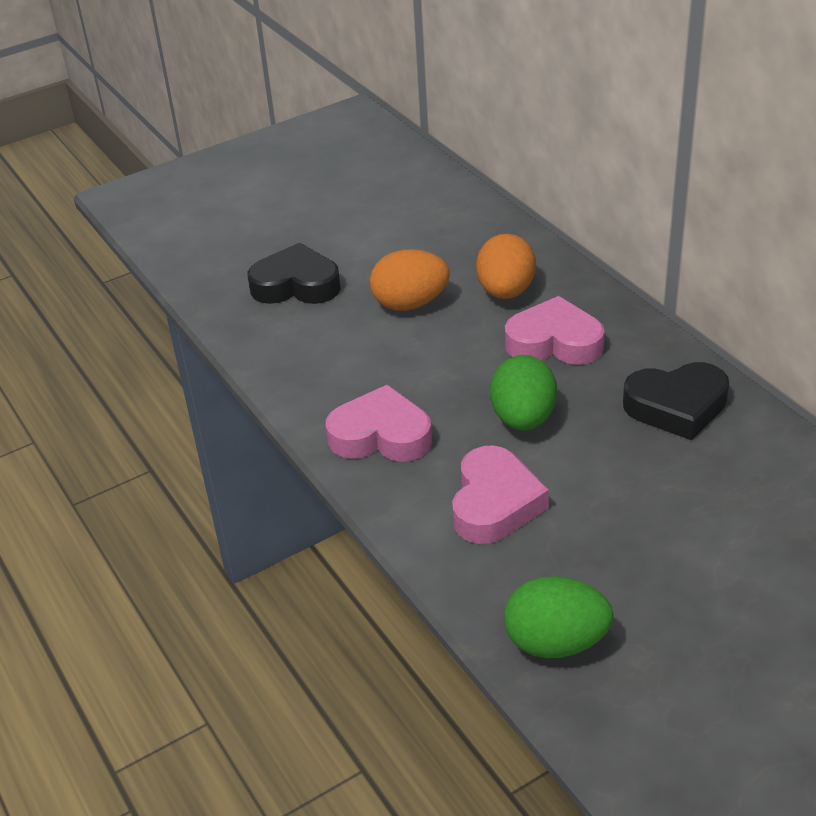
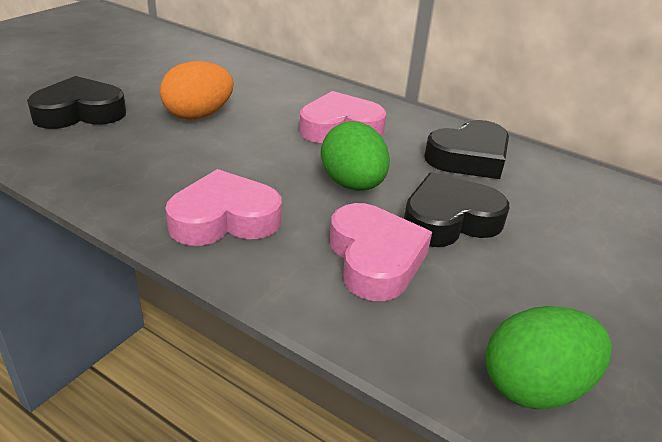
camera: 30 degrees left, 5 degrees down
(506, 291) = (277, 100): orange egg -> none
(596, 478) = (449, 220): none -> black heart

